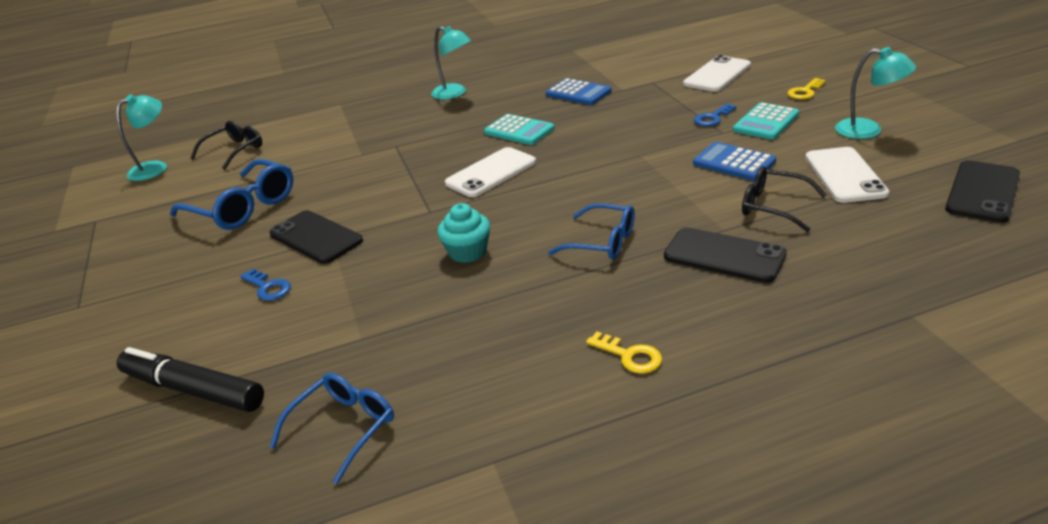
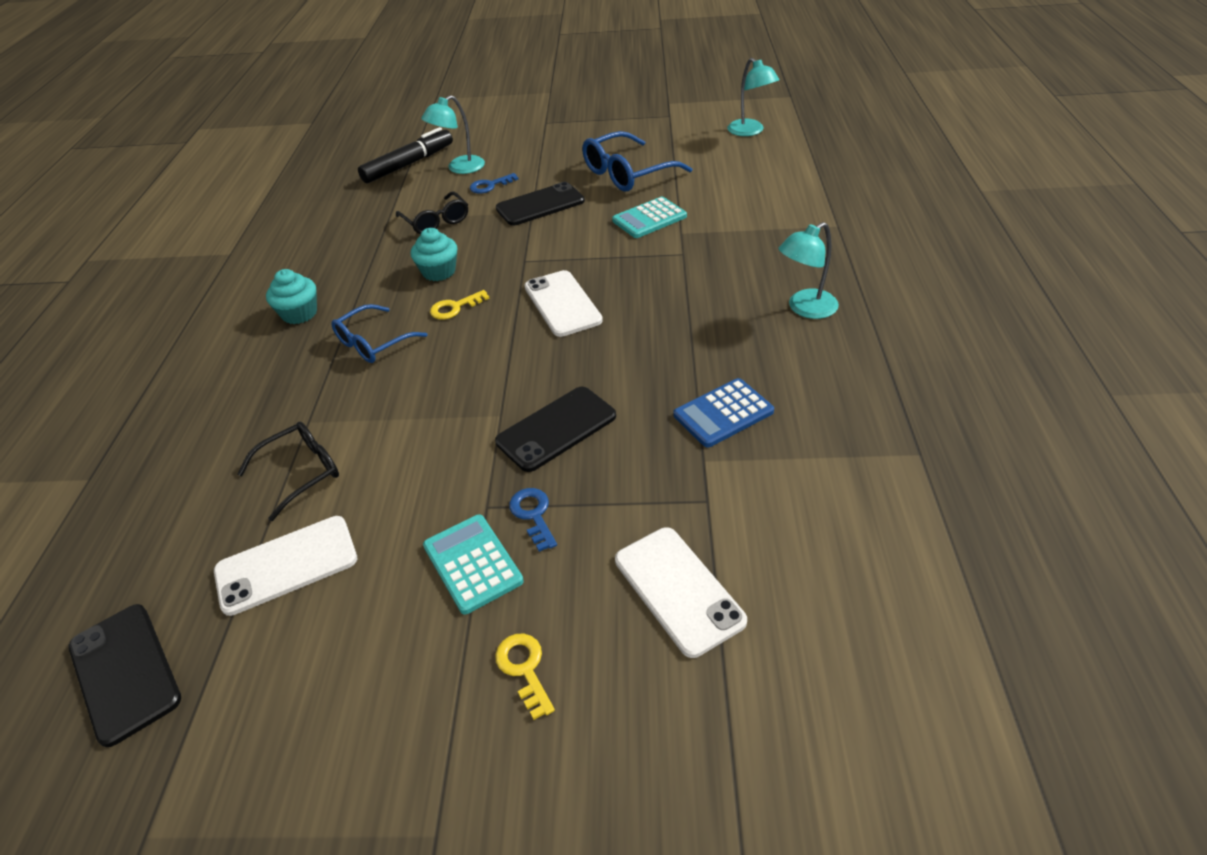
camera: 110 degrees right, 10 degrees up
(234, 151) = (754, 166): black glasses -> black glasses (436, 221)
(343, 428) = (316, 209): blue glasses -> none
(519, 131) = (646, 339): turquoise calculator -> turquoise calculator (649, 219)
(588, 312) = (299, 313): none -> turquoise cupcake
(629, 356) = (237, 320): yellow key -> yellow key (455, 307)
(724, 255) = (275, 406): black phone -> black phone (556, 429)
(734, 162) = (408, 483): blue calculator -> none
(845, 175) = (286, 565): white phone -> white phone turned 45 degrees counterclockwise
(868, 130) = (348, 664): turquoise lamp -> turquoise lamp (459, 168)

